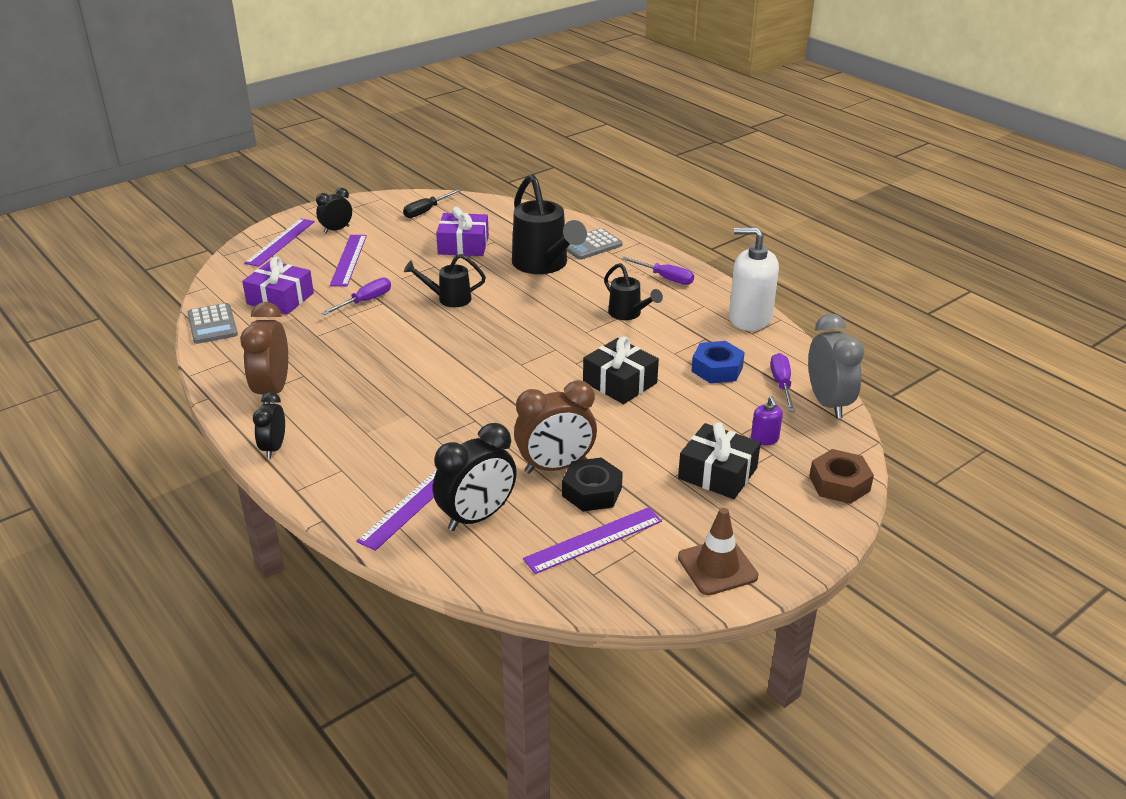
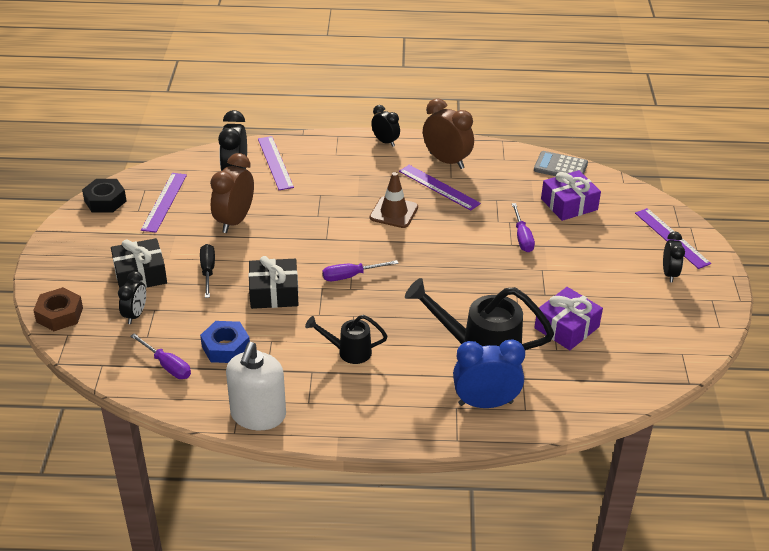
camera: 130 degrees right, 5 degrees up
(349, 260) = (602, 257): purple ruler -> purple ruler (439, 187)
(426, 211) = (662, 340): black screwdriver -> black screwdriver (208, 271)
(448, 299) = (481, 276): black watering can -> none
(590, 245) = (485, 403): grey calculator -> blue clock
(592, 492) = (197, 221): black nut -> black nut (105, 201)
(665, 278) = (375, 410): purple screwdriver -> purple screwdriver (351, 276)
(717, 567) = (86, 228): brown traffic cone -> brown traffic cone (394, 212)
(750, 318) = (258, 415): white soap dispenser -> white soap dispenser turned 135 degrees clockwise
(764, 439) = (135, 315): purple soap dispenser -> black clock
(828, 403) = (119, 372): grey clock -> none

